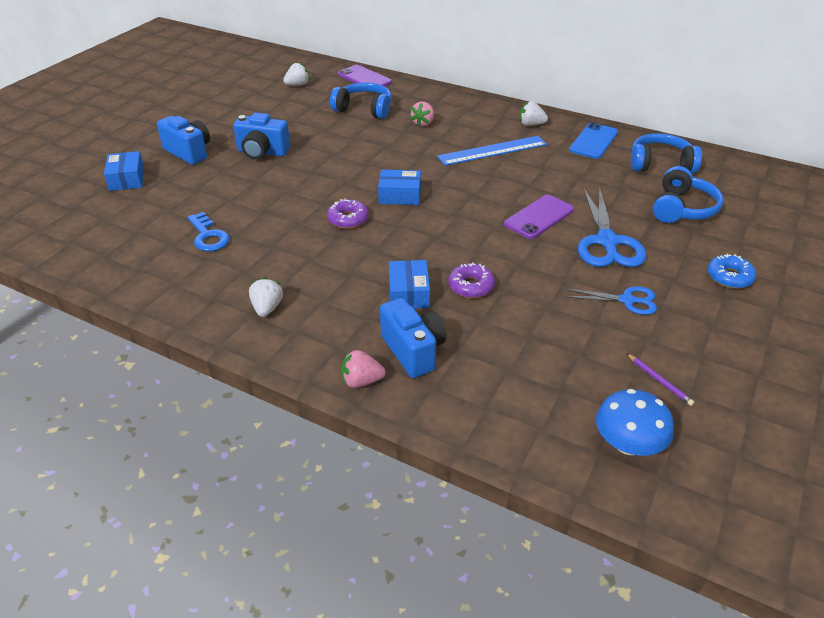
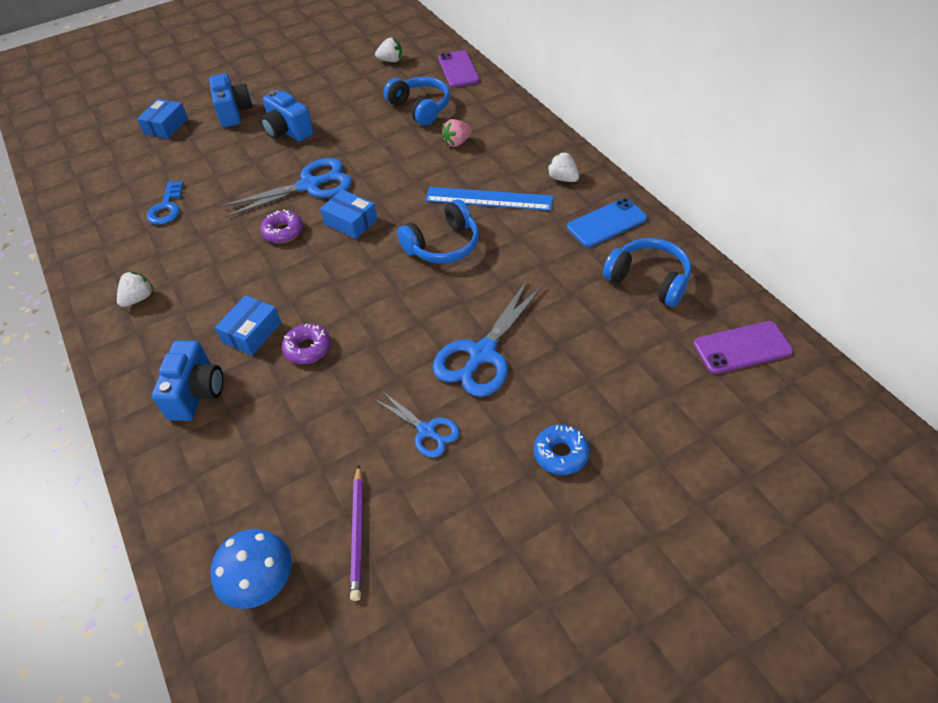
camera: 35 degrees right, 10 degrees up
(332, 182) = (310, 185): none -> blue scissors
(361, 381) = (133, 402): pink strawberry -> none
(539, 217) = (448, 297): purple phone -> purple phone (742, 348)
(659, 381) = (358, 533): purple pencil -> purple pencil, size x1.55
(682, 208) = (607, 347): blue headphones -> blue headphones (443, 245)

